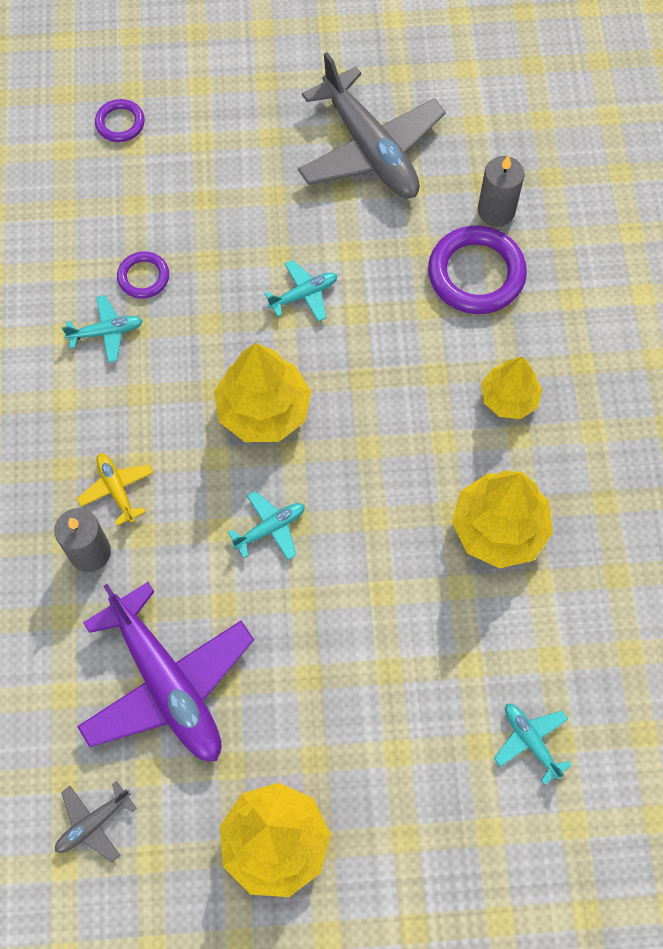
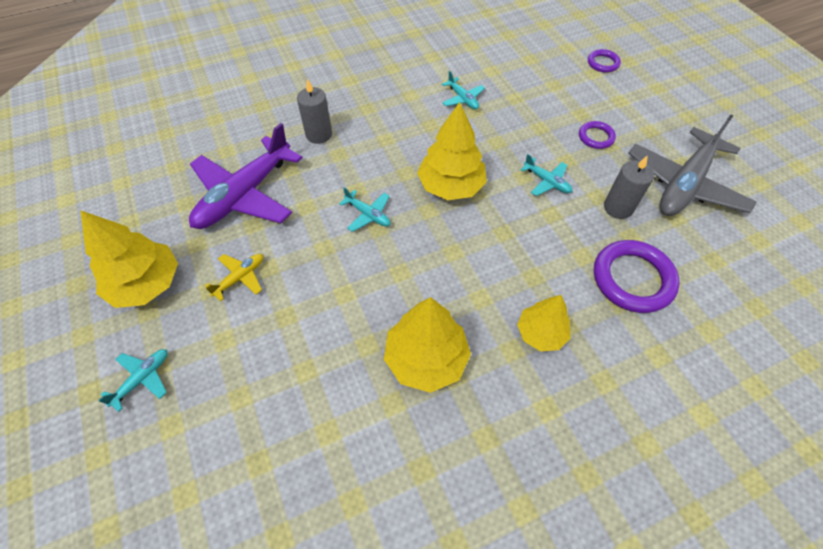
camera: 70 degrees right, 10 degrees down
(93, 823) = (149, 187): grey plane -> none
(116, 489) = (363, 134): yellow plane -> yellow plane (240, 278)
(143, 277) = (508, 103): purple ring -> purple ring (596, 137)
(496, 211) = (696, 276): grey candle -> grey candle (618, 207)
(530, 741) = (252, 436): turquoise plane -> turquoise plane (142, 379)

